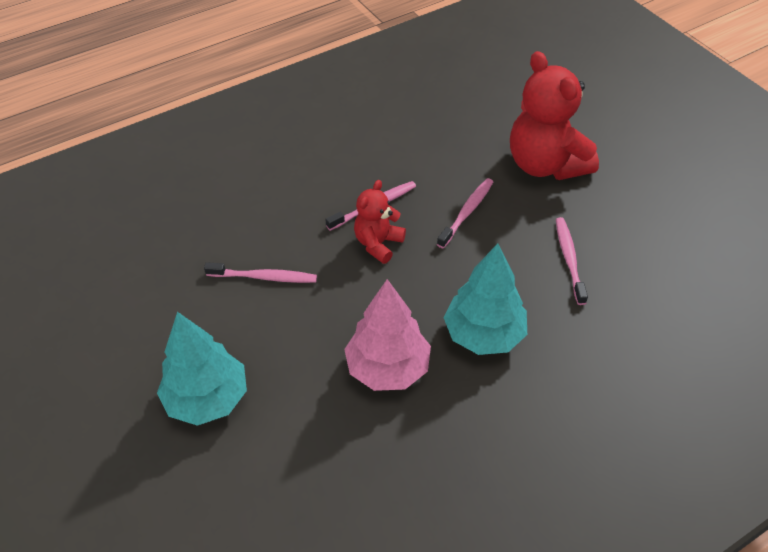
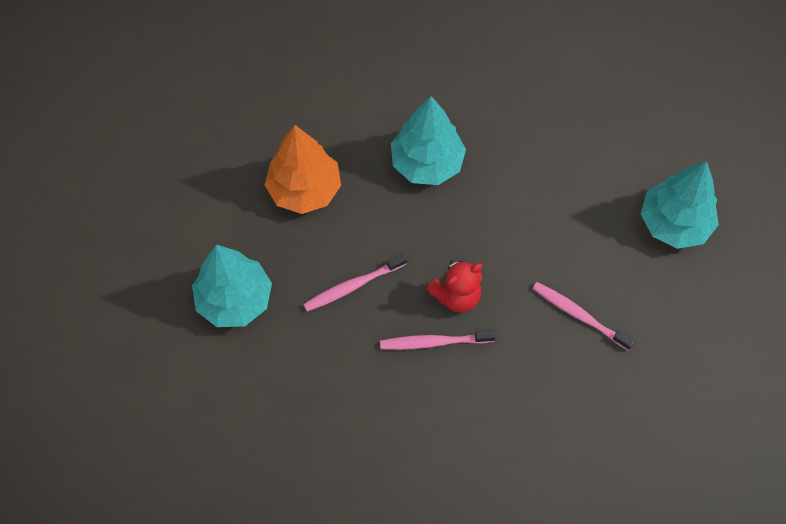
camera: 150 degrees left, 15 degrees up
(388, 368) = (520, 175): pink tree -> none
(545, 165) = (235, 300): red teddy bear -> turquoise tree
(569, 259) = (304, 190): pink toothbrush -> orange tree

